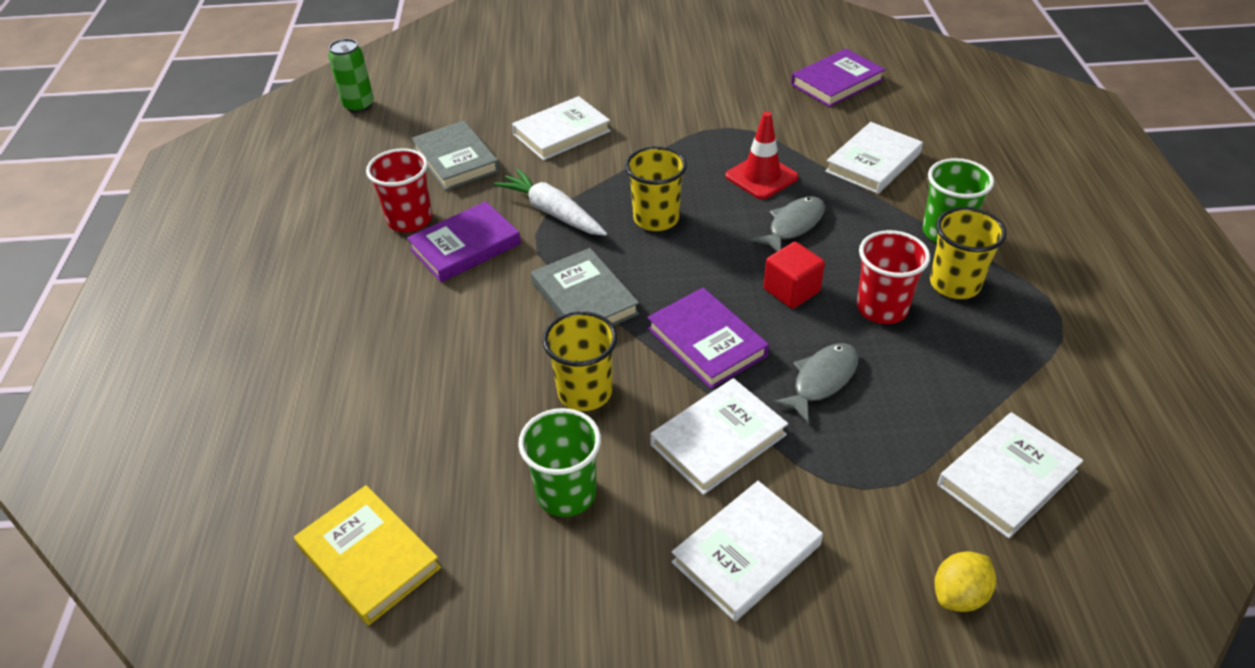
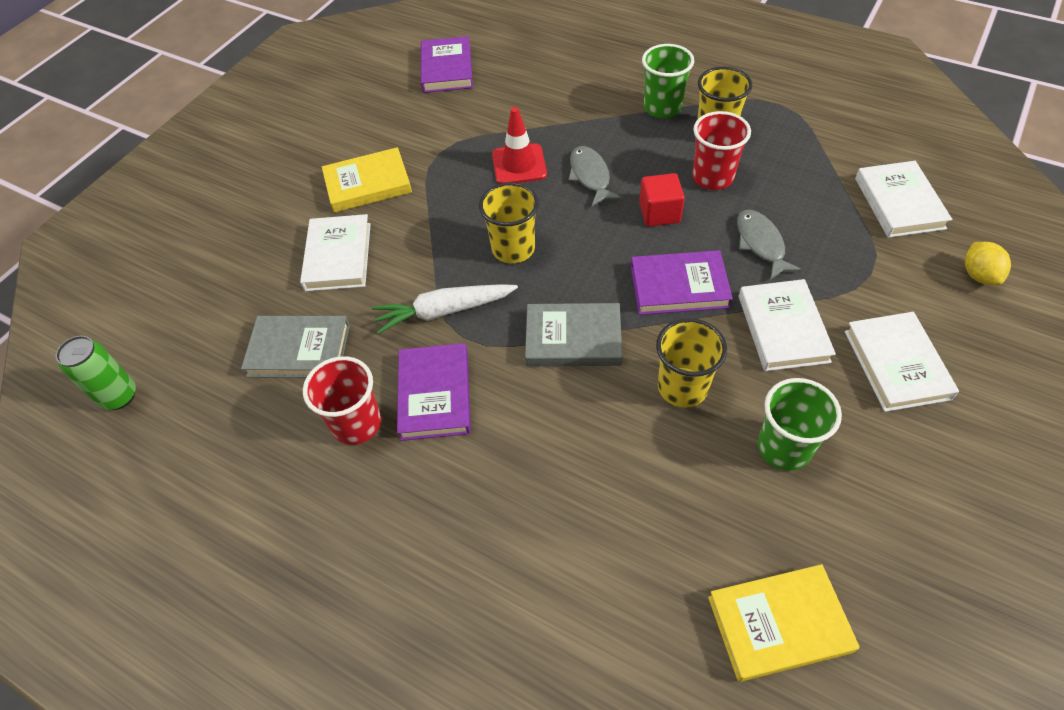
camera: 55 degrees left, 10 degrees up
(652, 109) = (368, 184): none -> yellow book
(873, 162) = (558, 101): white book -> none

